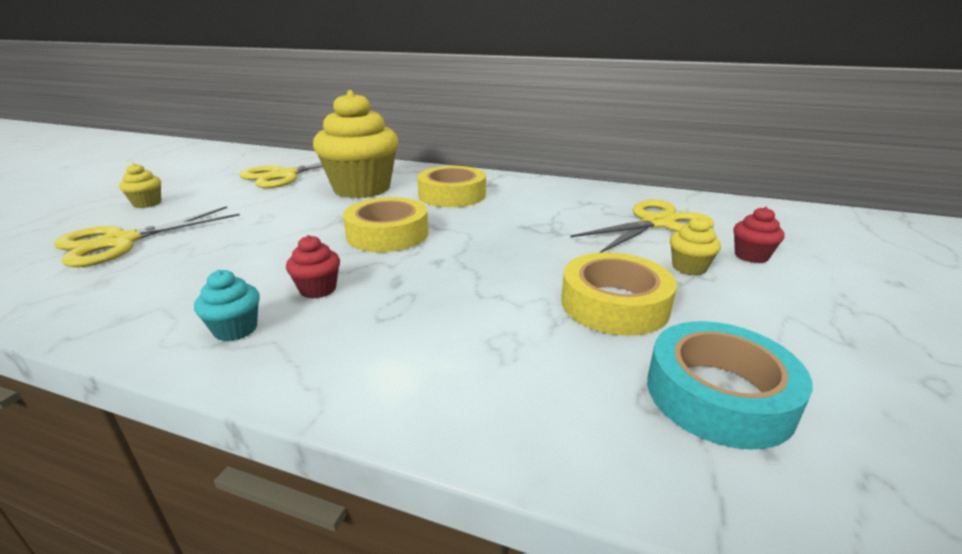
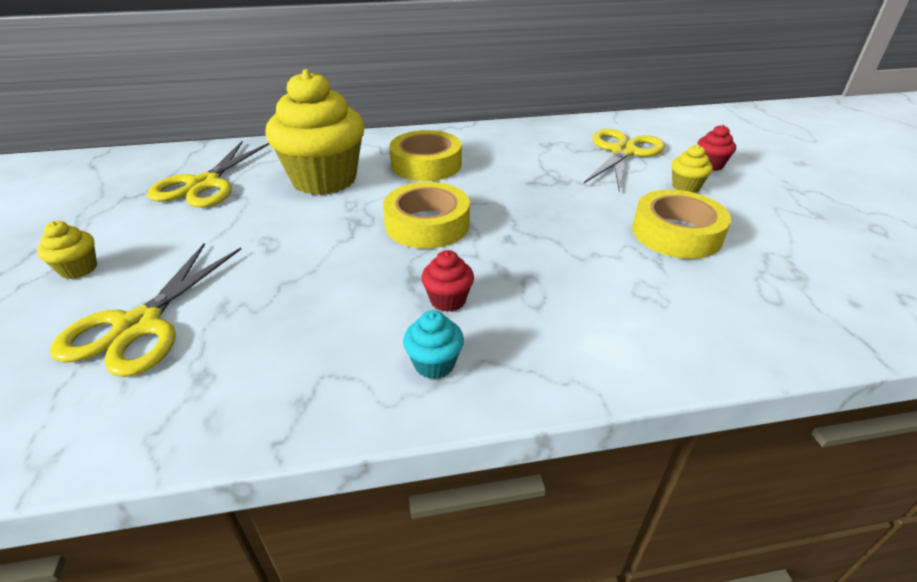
camera: 30 degrees left, 10 degrees up
(718, 394) = (799, 277): turquoise tape -> none

